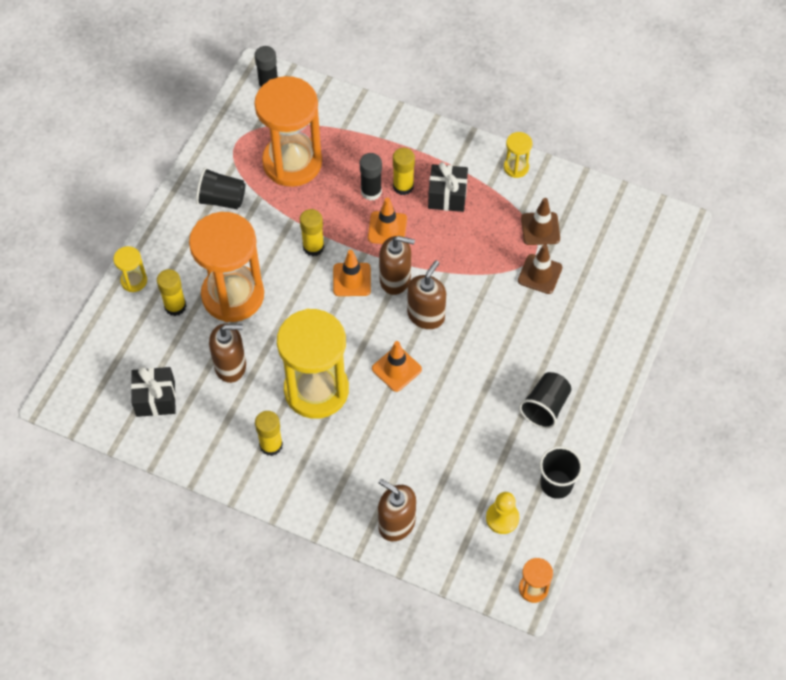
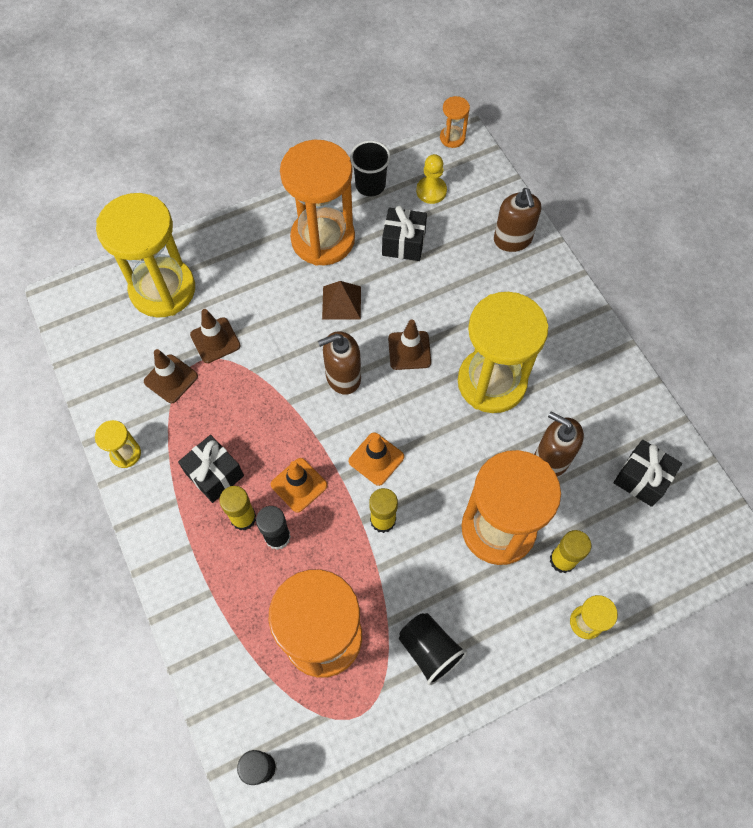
camera: 140 degrees left, 5 degrees up
(271, 445) = (566, 364): yellow glue stick -> none
(395, 279) = (338, 429): brown soap dispenser -> none
(396, 369) = (409, 350): orange traffic cone -> brown traffic cone
(480, 367) = (341, 302): none -> brown pyramid
(480, 452) = (403, 243): none -> black gift
(545, 407) = (323, 239): black cup -> orange hourglass
(616, 280) = (162, 289): none -> yellow hourglass

